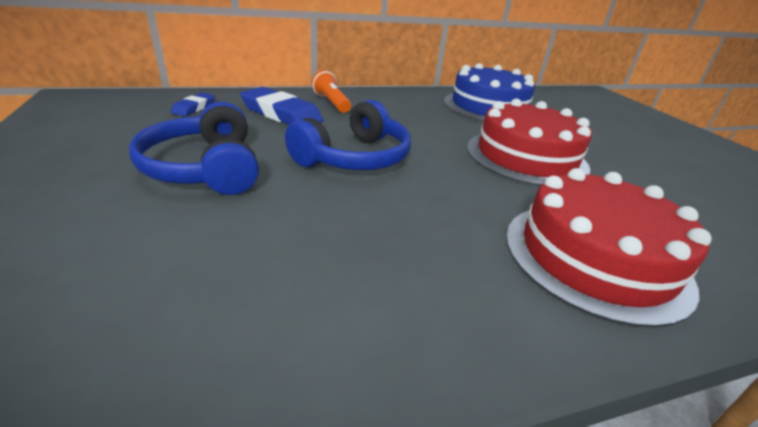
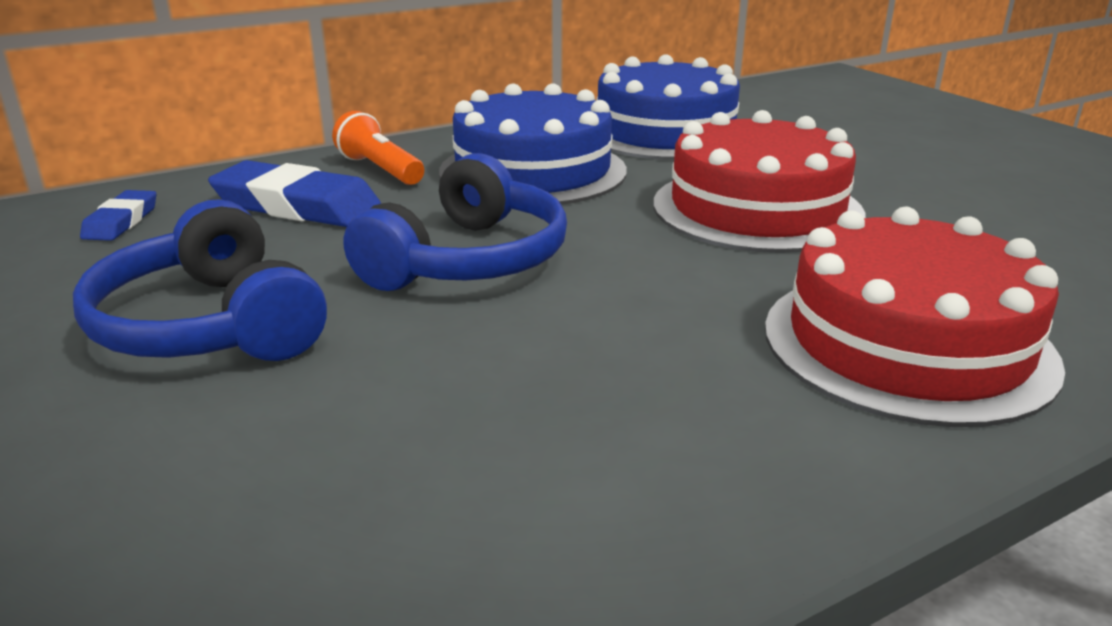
camera: 10 degrees left, 5 degrees down
(409, 116) = (533, 171): none -> blue cake

